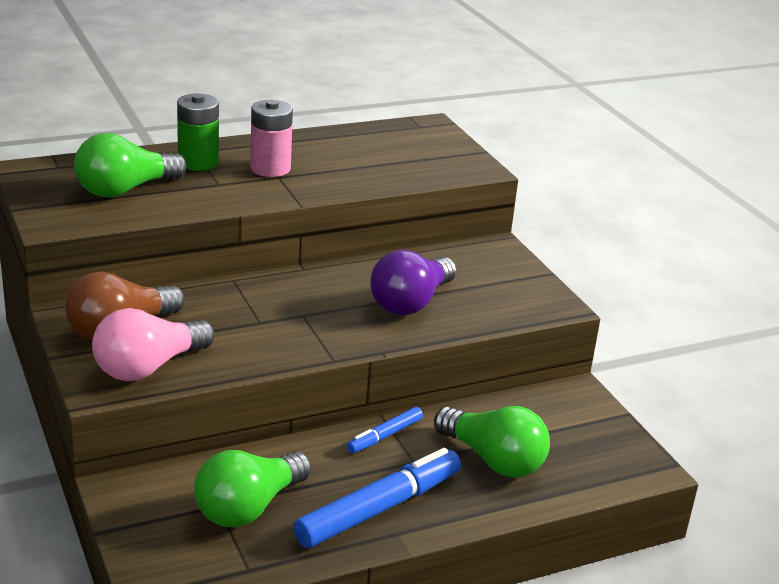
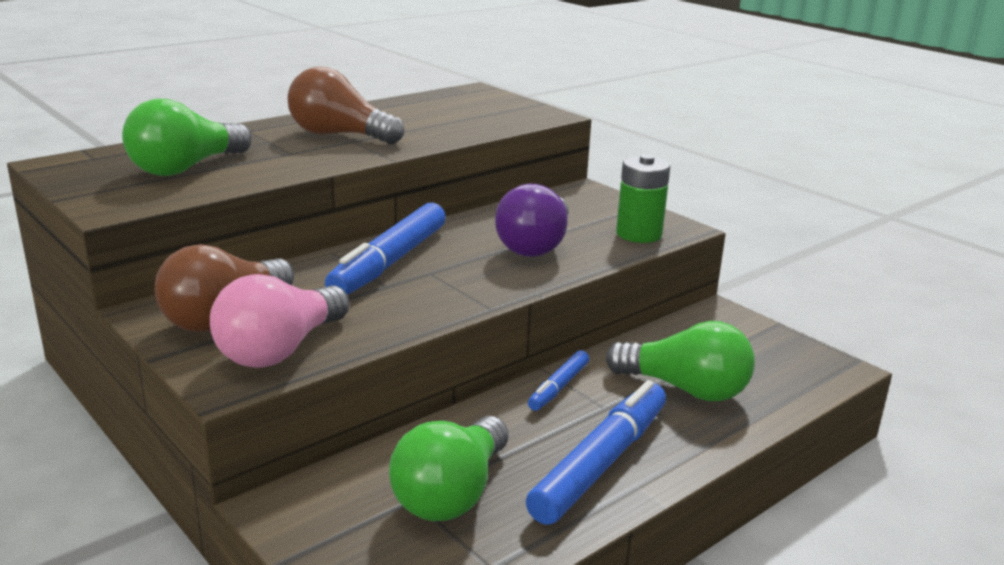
camera: 15 degrees left, 5 degrees down
(198, 162) = (257, 138): green battery -> green battery (639, 234)
(270, 168) = (339, 135): pink battery -> brown light bulb
(274, 299) = (389, 262): none -> blue marker

